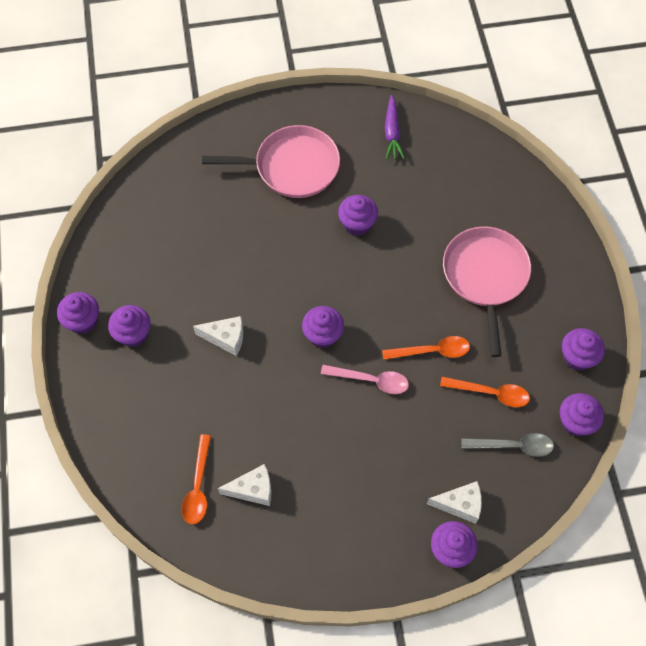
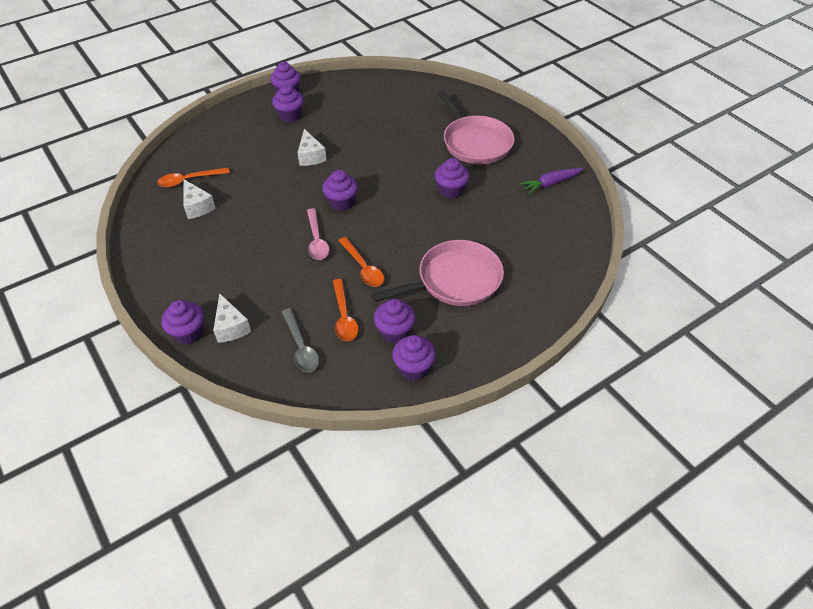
camera: 65 degrees right, 15 degrees down
(575, 422) = (346, 385): purple cupcake -> purple cupcake (394, 332)

